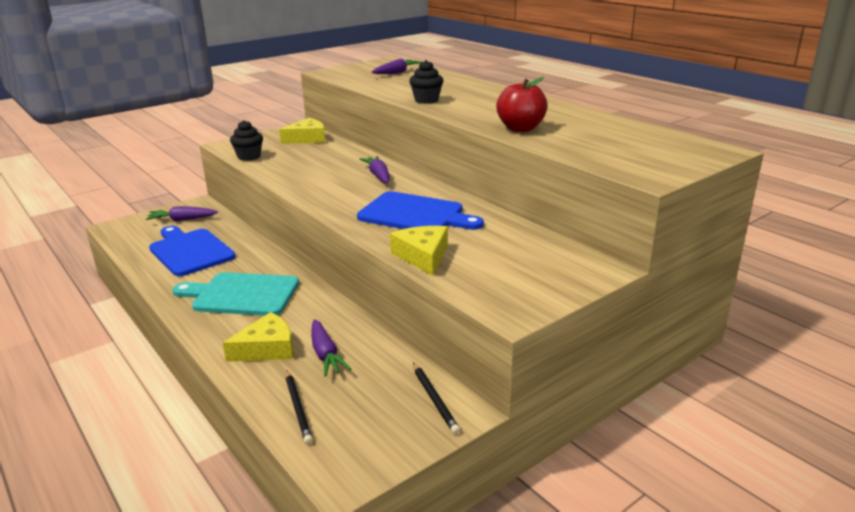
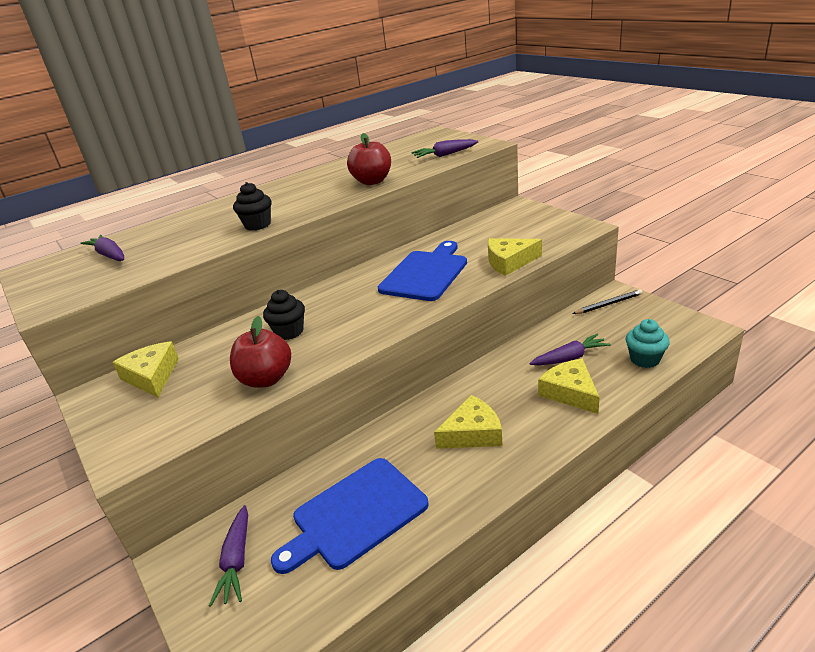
camera: 85 degrees left, 5 degrees up
(241, 294) = (473, 433): turquoise cutting board -> yellow cheese
(249, 157) = (203, 417): black cupcake -> black cupcake (289, 332)
(278, 168) = (266, 379): none -> red apple
(298, 408) = (645, 359): black pencil -> turquoise cupcake
(378, 175) = (320, 304): purple carrot -> purple carrot (445, 155)

